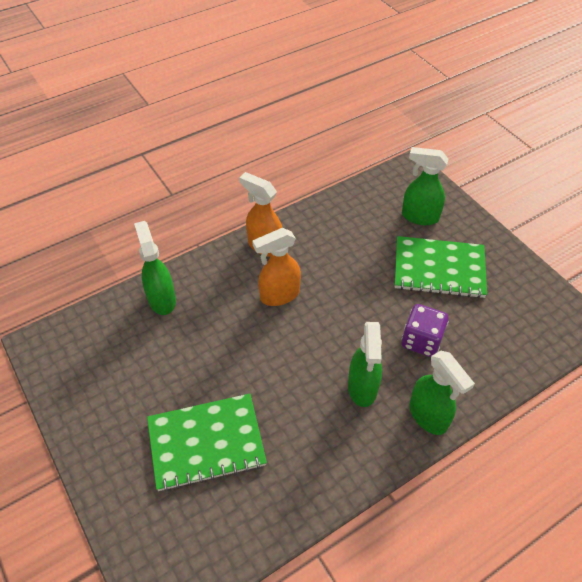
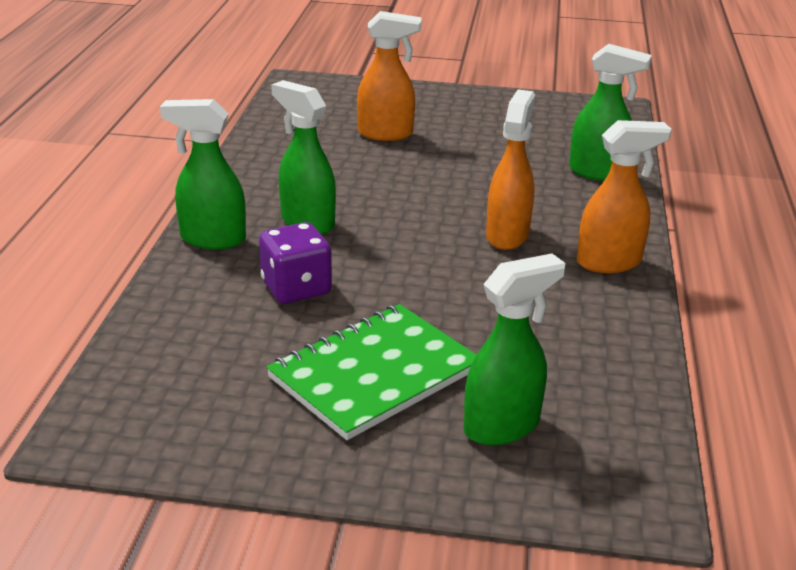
camera: 130 degrees right, 20 degrees down
(206, 443) = (386, 134): green notebook -> orange spray bottle

